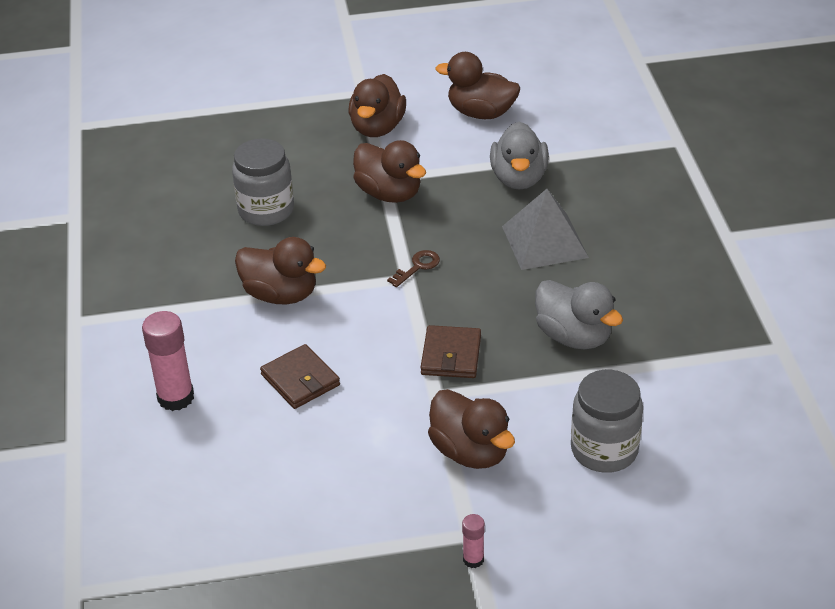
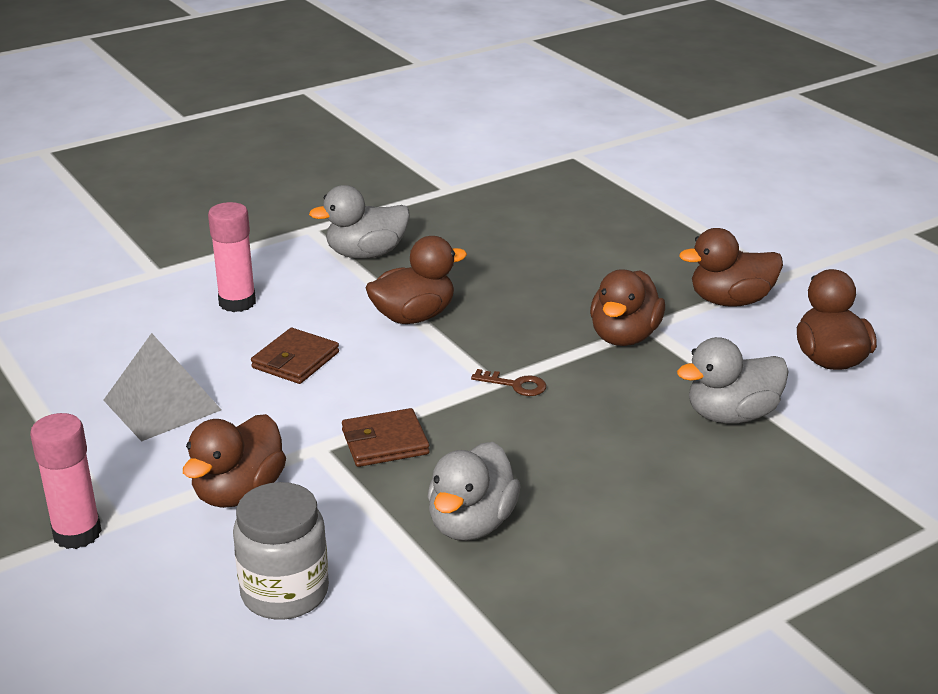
camera: 65 degrees right, 10 degrees down
(152, 296) = (366, 254): none -> grey duck
(266, 210) = (535, 275): grey jar -> none
(280, 294) = (414, 316): brown duck -> brown duck turned 120 degrees counterclockwise
(473, 559) = (77, 533): pink glue stick -> pink glue stick, size x1.93
(544, 242) = (629, 462): grey pyramid -> grey pyramid (162, 405)

